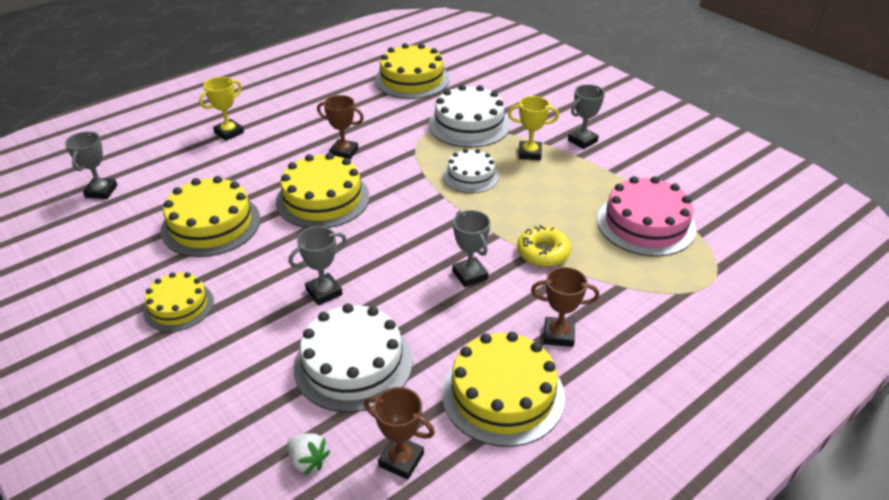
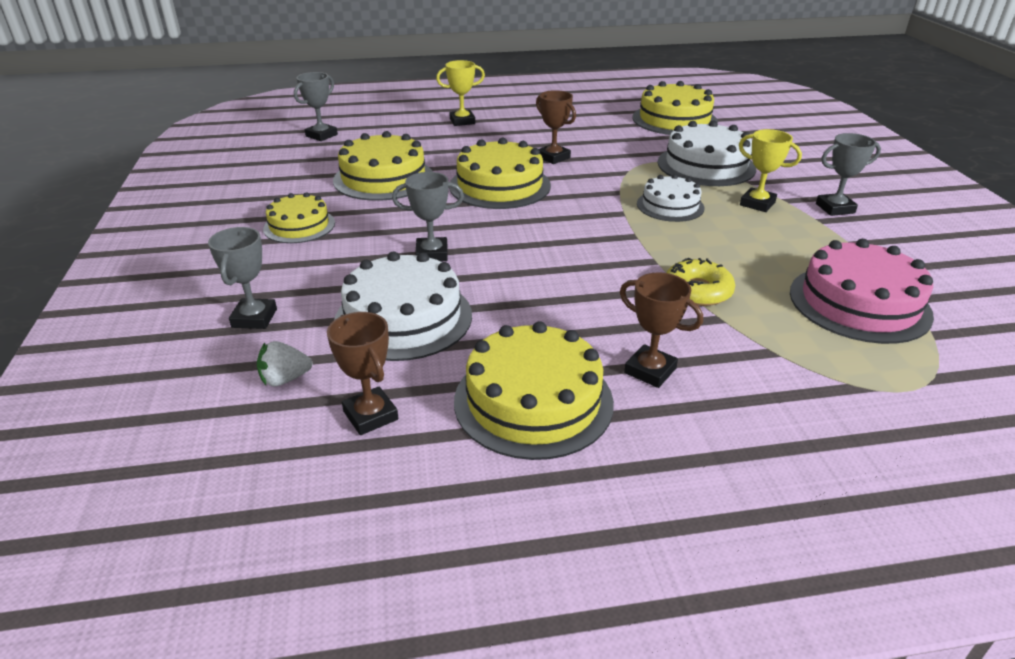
camera: 30 degrees right, 5 degrees down
(308, 461) = (285, 379): white strawberry -> white strawberry turned 90 degrees clockwise
(470, 275) = (593, 285): grey trophy -> grey trophy (254, 318)

